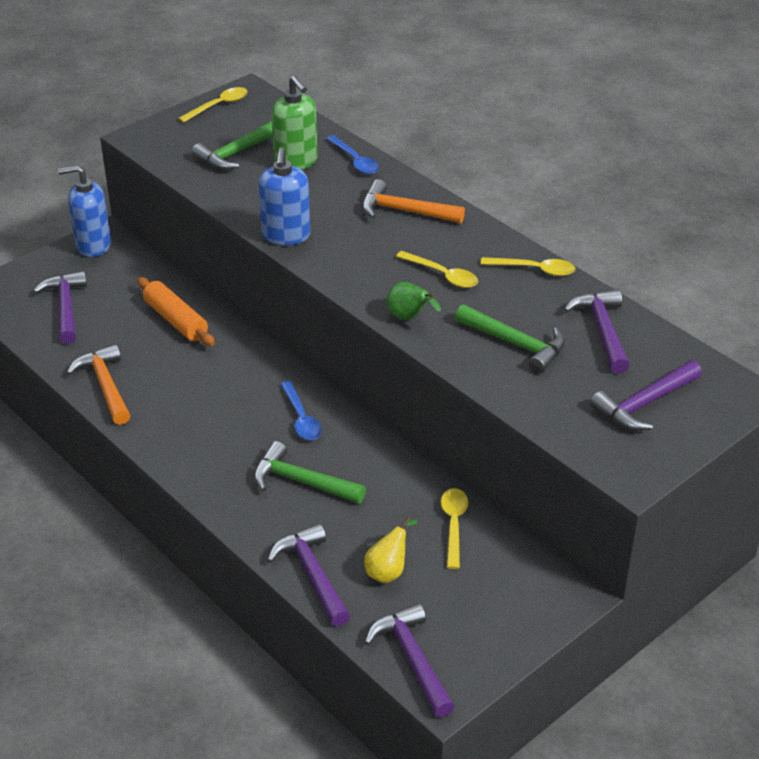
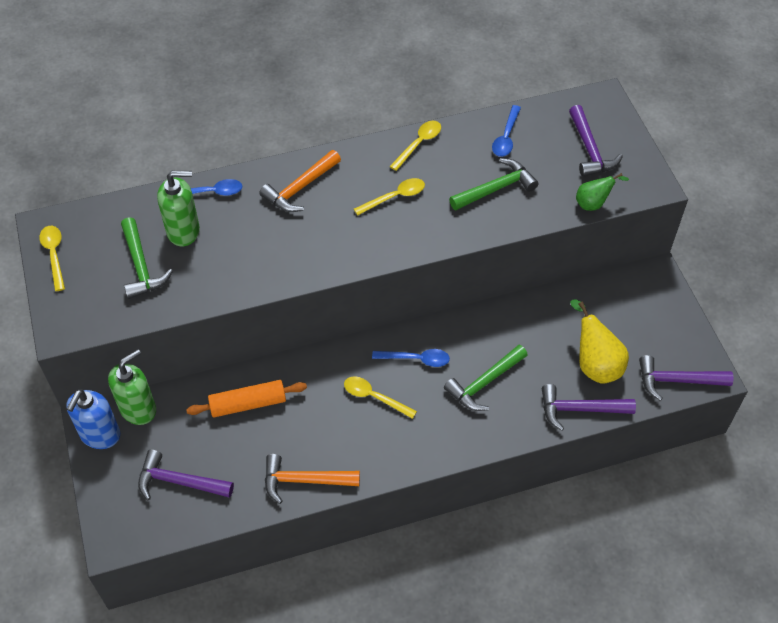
camera: 65 degrees left, 15 degrees up
(133, 257) = (138, 409): none -> green soap dispenser
(286, 236) = (285, 274): blue soap dispenser -> none
(388, 571) = (595, 364): yellow pear -> yellow pear, size x1.63
(409, 317) = (434, 236): green pear -> green pear (593, 203)
(453, 525) = (568, 310): yellow spoon -> yellow spoon (374, 397)
(603, 330) = (506, 137): purple hammer -> blue spoon

